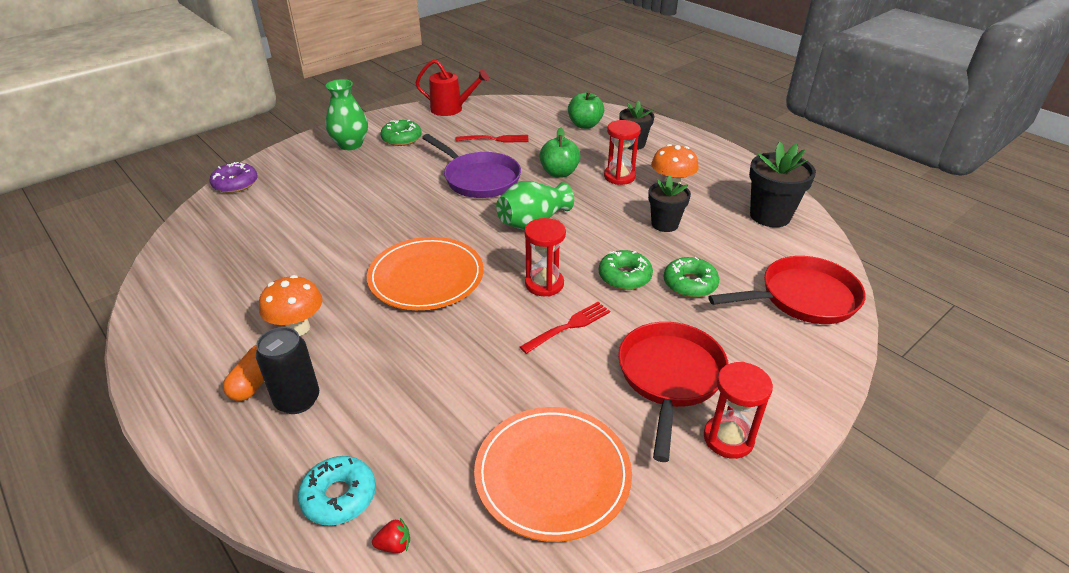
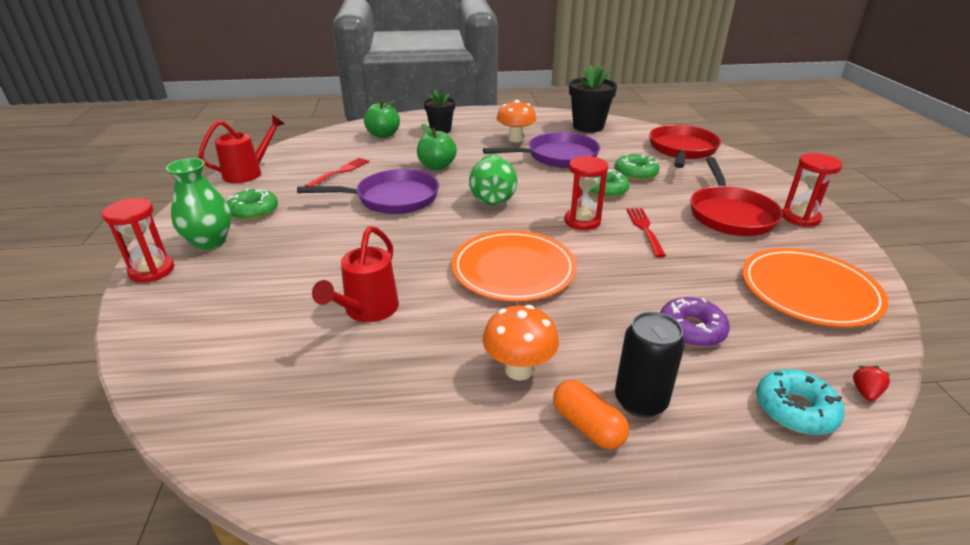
camera: 55 degrees left, 5 degrees down
(235, 184) = (148, 344): purple donut -> purple donut (691, 330)
(320, 237) = (367, 311): none -> red watering can
(619, 176) = (476, 149): red hourglass -> red hourglass (152, 271)
(664, 224) = (557, 156): black flower pot -> purple pan
(670, 377) = (730, 214): red pan -> red pan turned 135 degrees counterclockwise

